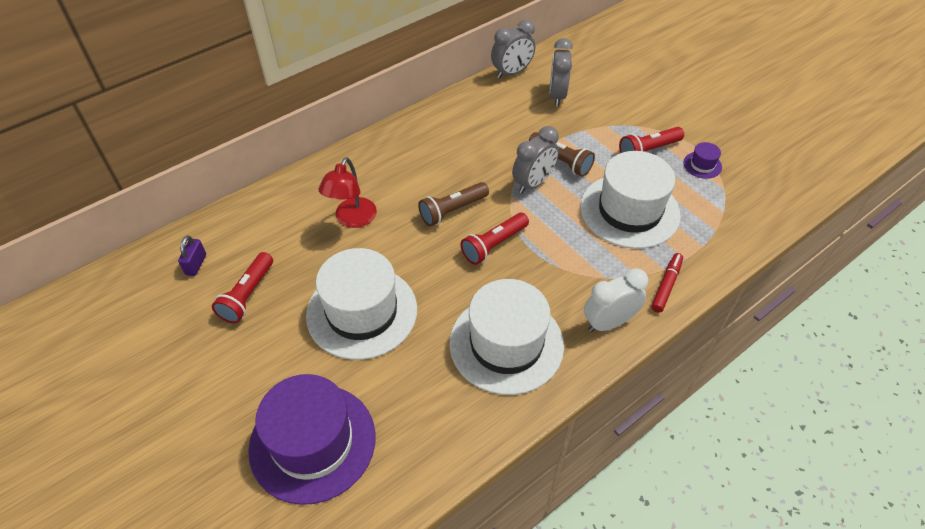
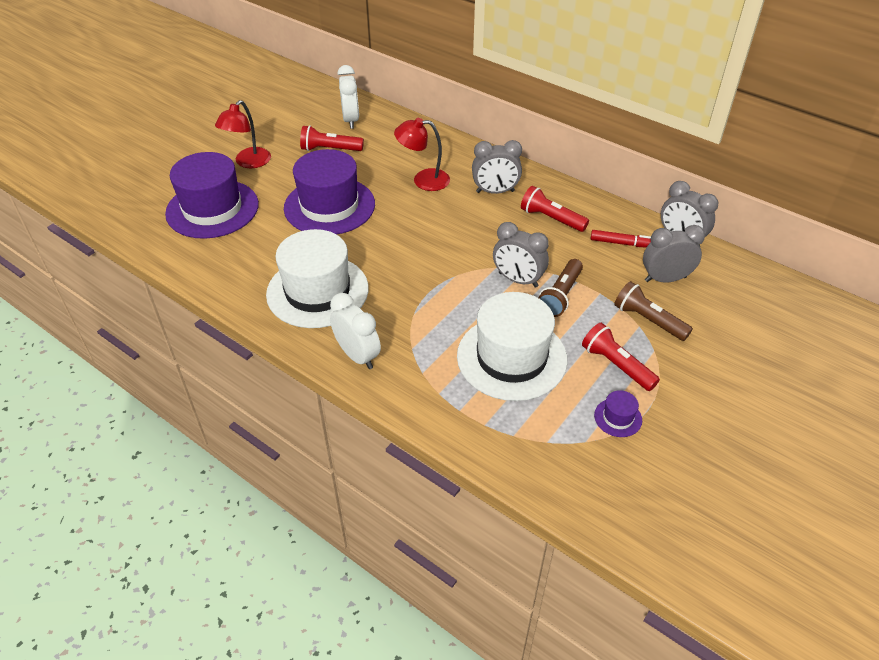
camera: 75 degrees right, 5 degrees down
(196, 264) = (351, 120): purple padlock -> white clock
(228, 389) = (248, 162): none -> red lamp
(362, 312) = (329, 206): white hat -> purple hat
(398, 168) = (495, 191): none -> grey clock
(452, 210) = (457, 233): brown flashlight -> brown flashlight (648, 320)
(493, 245) = (426, 266): red flashlight -> red flashlight (551, 218)
(666, 285) = (416, 396): red marker -> red marker (622, 243)

